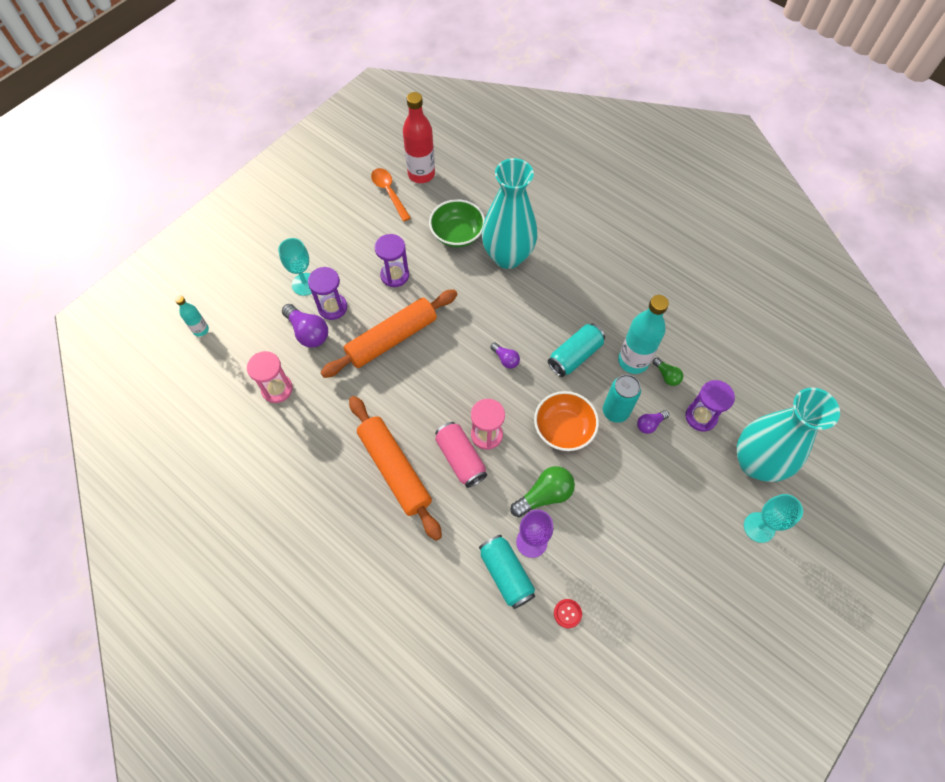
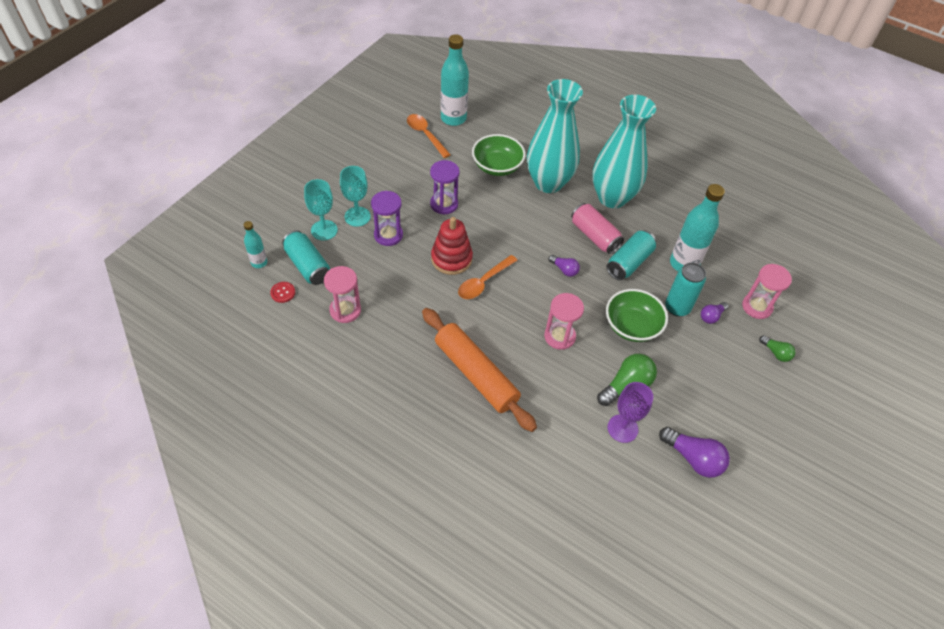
camera: 10 degrees left, 10 degrees down
(308, 332) = (368, 258): purple light bulb -> purple light bulb (693, 458)
(392, 339) = (451, 259): orange rolling pin -> red stacking toy
(420, 367) = (484, 282): none -> orange spoon
(421, 174) = (453, 118): red bottle -> turquoise bottle
(460, 458) = (538, 359): pink can -> pink can (594, 236)
(506, 574) = (604, 460): turquoise can -> turquoise can (308, 265)
(563, 429) = (632, 326): orange bowl -> green bowl
(567, 613) = (671, 490): red button -> red button (283, 292)
(666, 375) = (717, 274): green light bulb -> green light bulb (776, 353)
(701, 417) = (757, 307): purple hourglass -> pink hourglass
(756, 462) = (816, 342): turquoise vase -> turquoise vase (612, 197)
(759, 527) = (832, 397): turquoise goblet -> turquoise goblet (324, 230)

